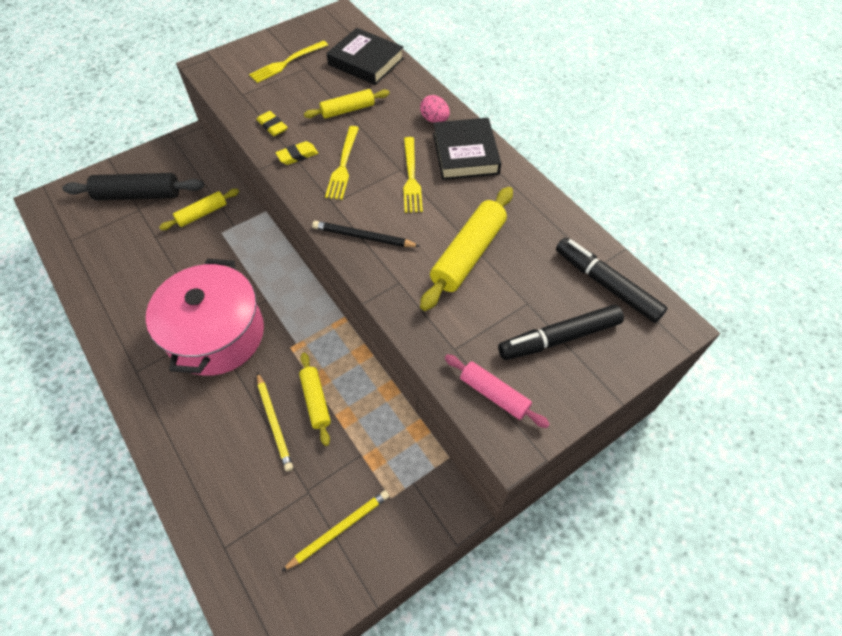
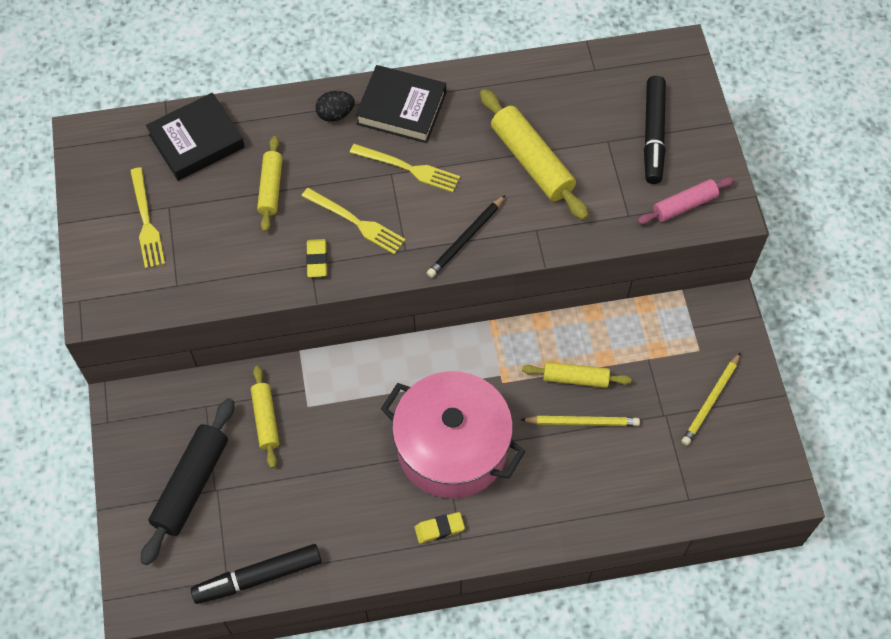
camera: 65 degrees left, 5 degrees up
(272, 126) = (254, 270): yellow eraser -> yellow eraser (439, 529)
(339, 529) = (710, 401): yellow pencil -> yellow pencil turned 135 degrees counterclockwise
(434, 120) = (335, 114): pink egg -> black egg
(606, 284) = (617, 74): black marker -> black marker (258, 577)

